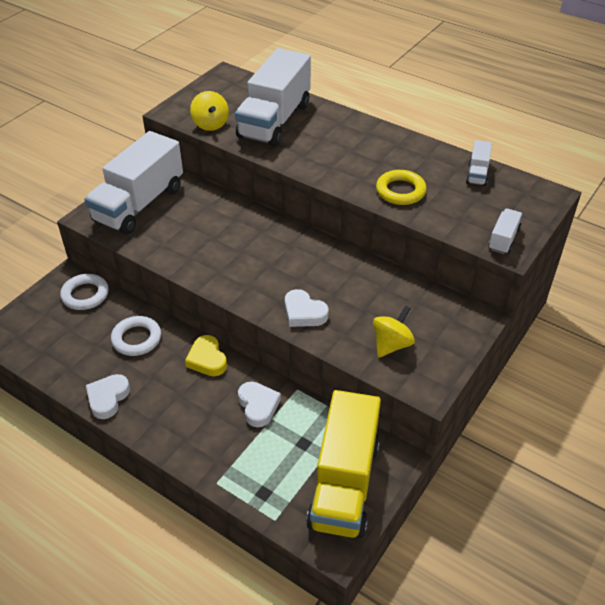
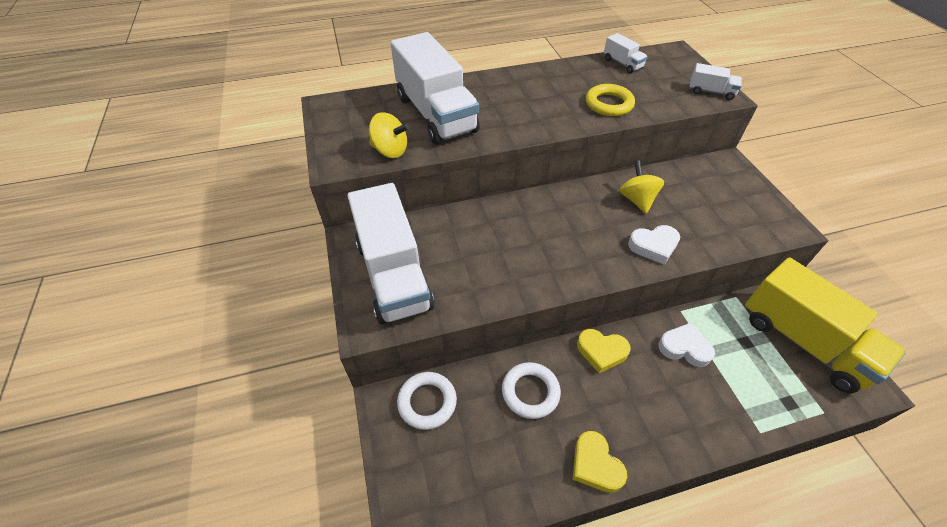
camera: 50 degrees left, 5 degrees up
(108, 398) = (595, 465): white heart -> yellow heart
(391, 344) = (728, 218): yellow spinning top -> yellow spinning top (637, 200)
(503, 239) = (711, 92): white truck -> white truck turned 135 degrees clockwise

